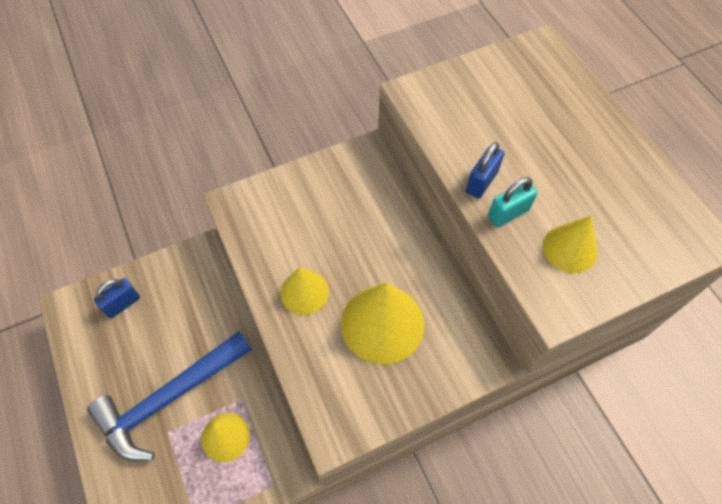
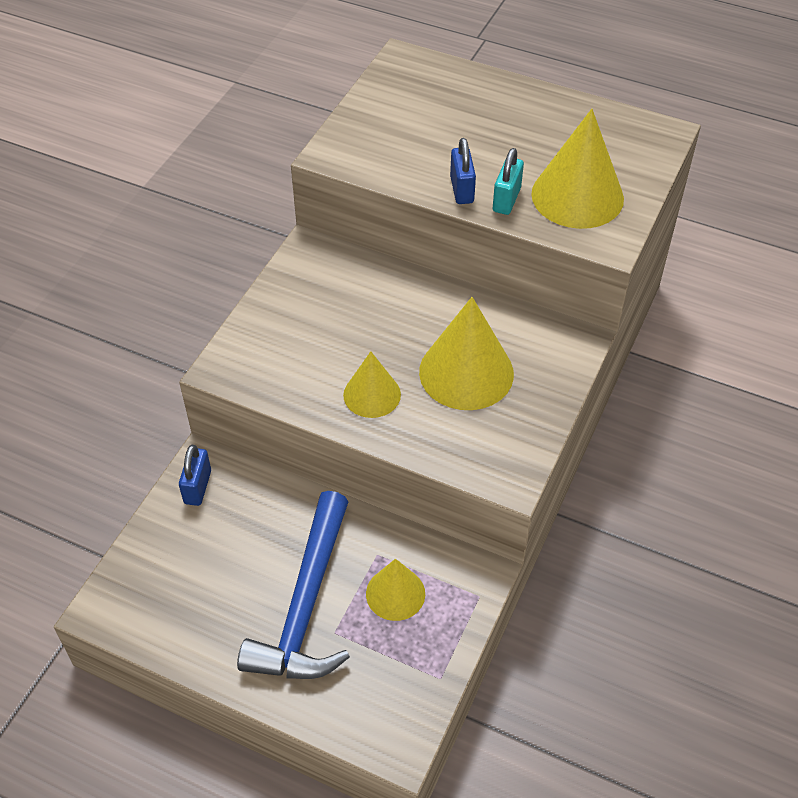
camera: 40 degrees left, 10 degrees down
(122, 304) = (163, 564): blue padlock -> blue padlock (197, 487)
(570, 248) = (577, 196): yellow cone -> yellow cone, size x1.67

